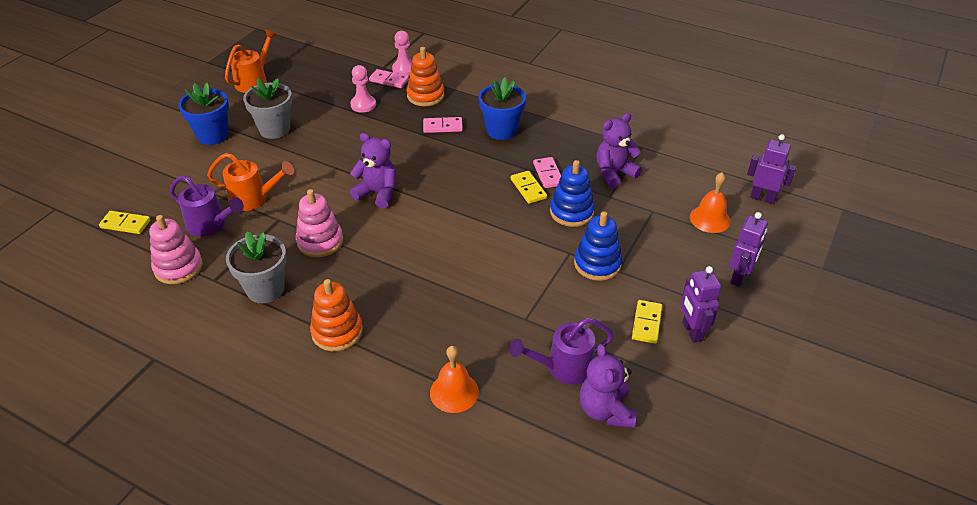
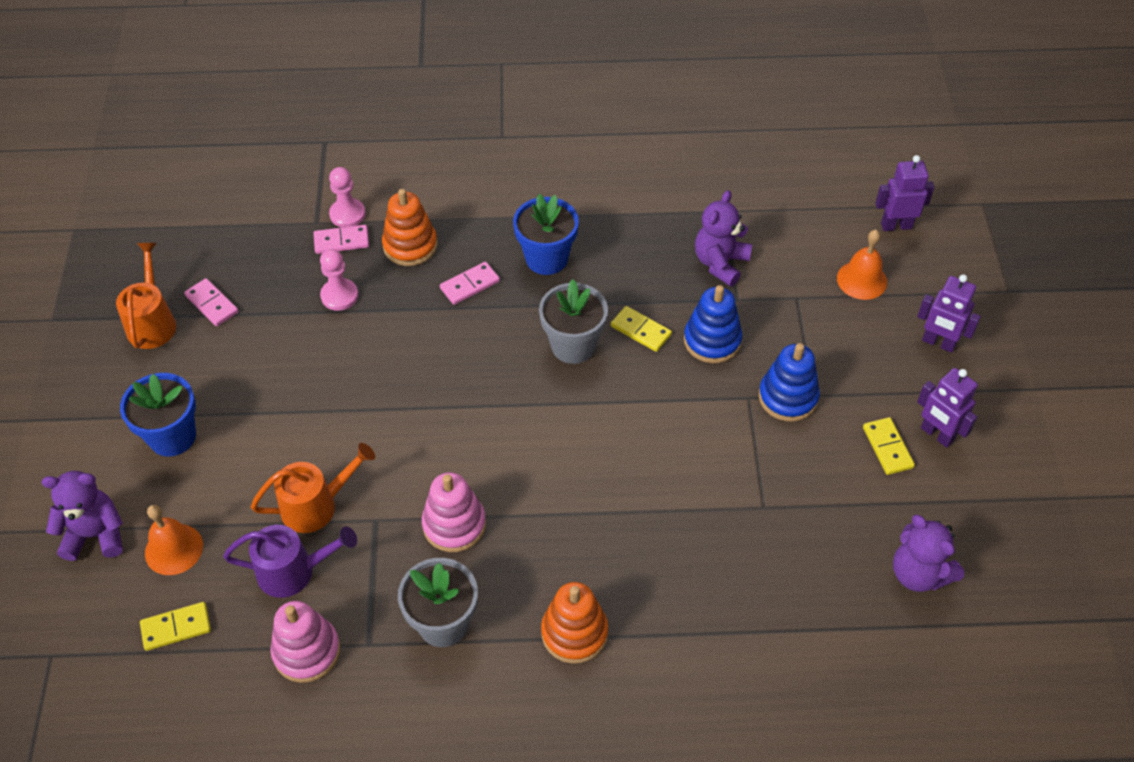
camera: 30 degrees left, 10 degrees up
(274, 129) = (251, 388): grey flower pot -> grey flower pot (573, 346)
(377, 193) = (468, 422): purple teddy bear -> purple teddy bear (95, 535)
(454, 392) = (757, 636): orange bell -> orange bell (174, 549)
(548, 174) = (648, 299): pink domino -> pink domino (212, 304)
(563, 368) = (844, 546): purple watering can -> none
(739, 277) = (938, 343): purple robot -> purple robot turned 120 degrees clockwise

